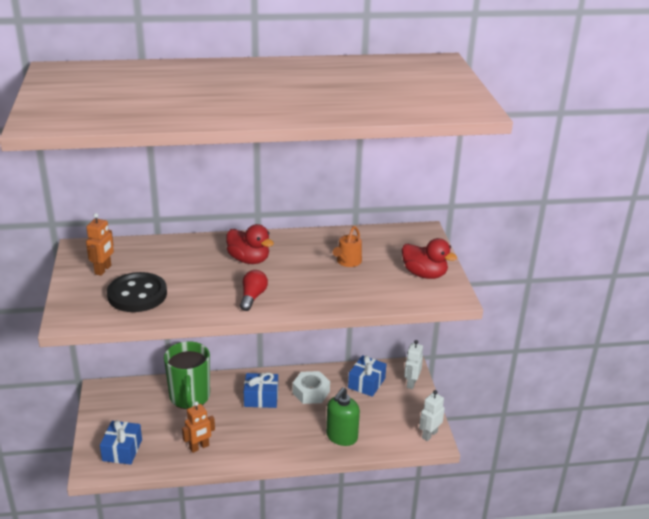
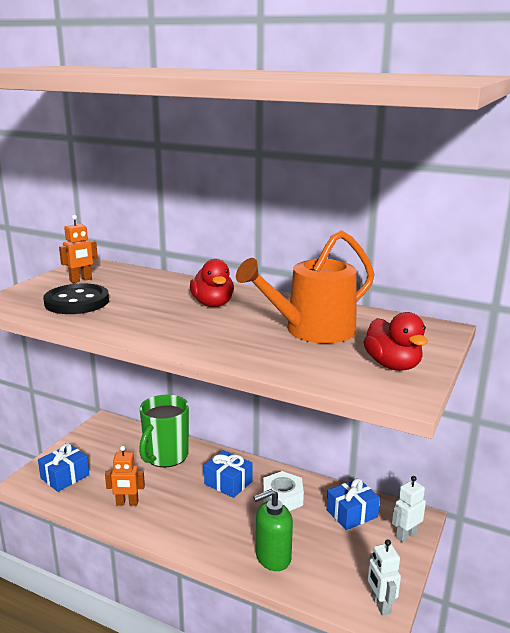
camera: 35 degrees right, 10 degrees down
(252, 297) = (171, 331): red light bulb -> none
(347, 262) = (313, 331): orange watering can -> orange watering can, size x2.15
(429, 435) = (380, 604): white robot -> white robot turned 90 degrees counterclockwise

